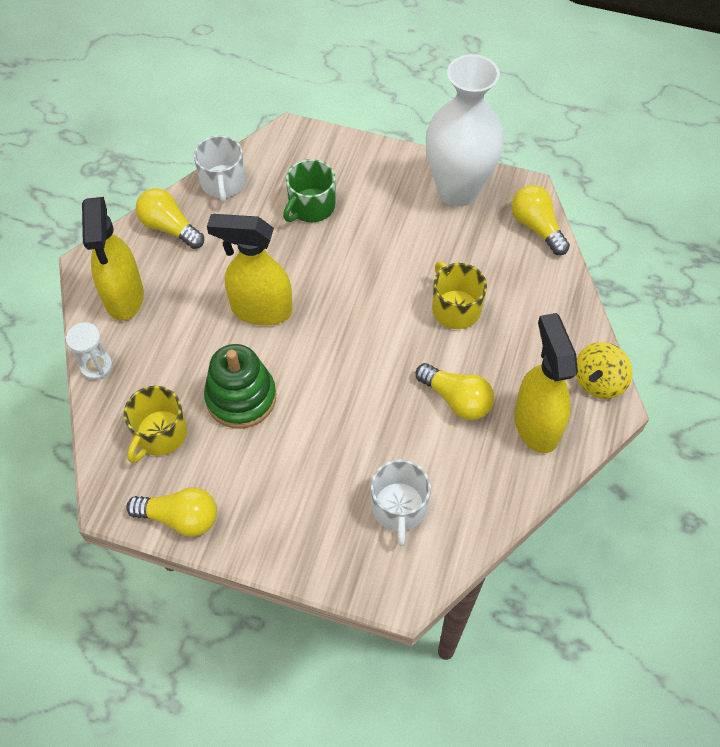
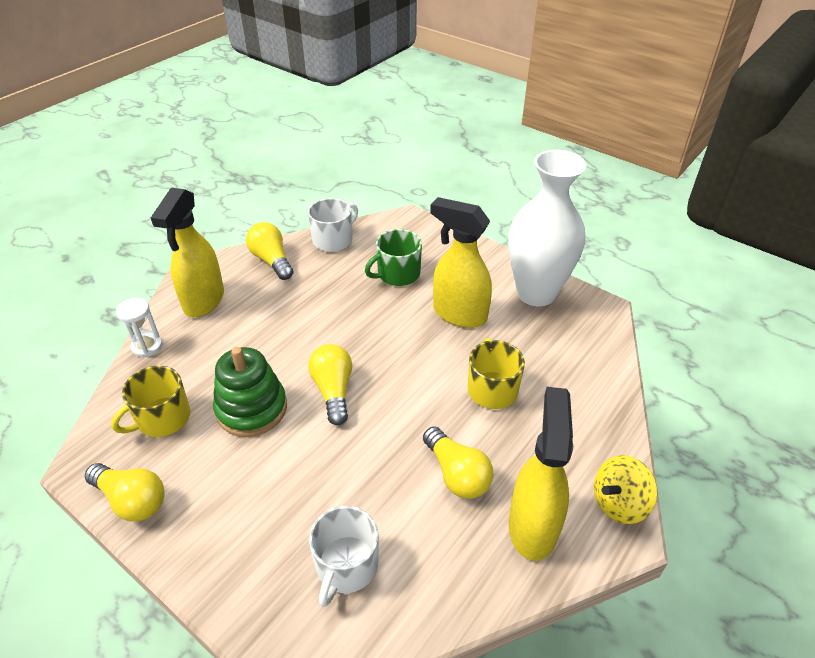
camera: 20 degrees right, 15 degrees down
(223, 183) = (333, 240): white mug -> white mug turned 150 degrees counterclockwise
(261, 310) = (311, 341): yellow spray bottle -> yellow spray bottle (459, 314)
(536, 227) = (602, 341): yellow light bulb -> yellow light bulb (333, 391)

